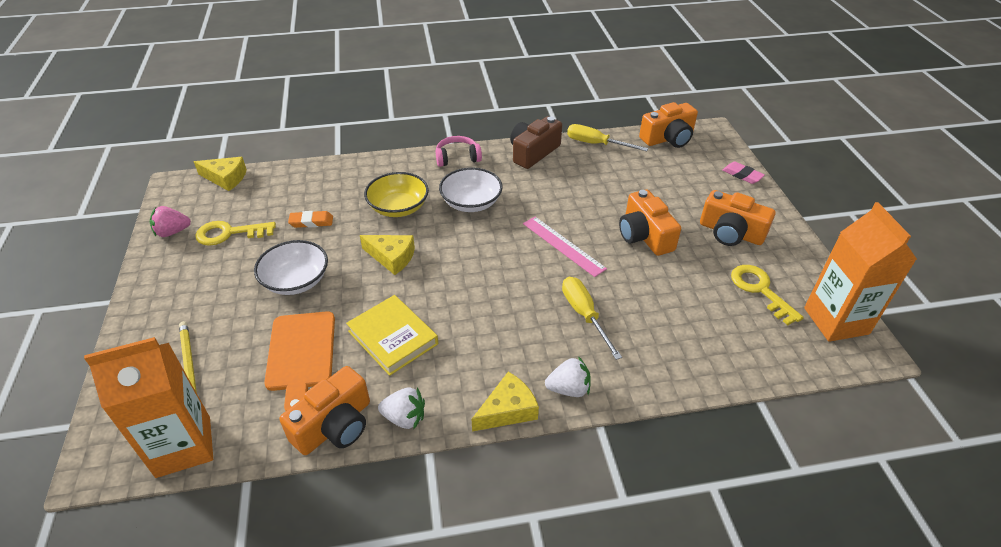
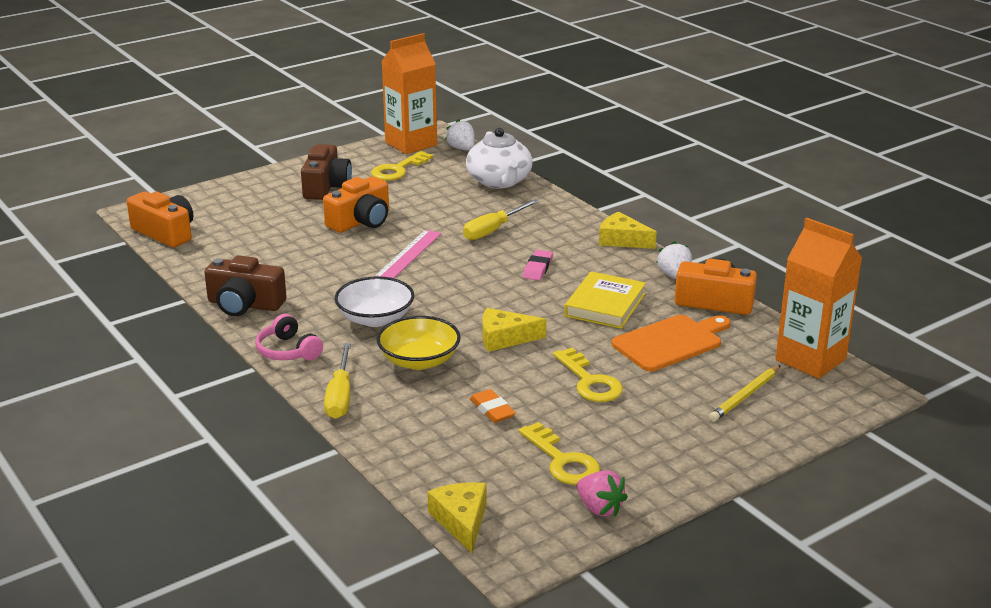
camera: 115 degrees left, 15 degrees down
(296, 281) = (590, 381): white bowl -> yellow key
(392, 257) = (504, 338): yellow cheese -> yellow cheese turned 90 degrees counterclockwise
(568, 389) = (578, 222): white strawberry -> white strawberry (462, 149)
(596, 144) = (202, 270): yellow screwdriver -> yellow screwdriver (340, 396)
(704, 362) = (499, 181): none -> white teapot
(730, 233) = (326, 187): orange camera -> brown camera
(742, 175) = (221, 190): pink eraser -> pink eraser (537, 268)

